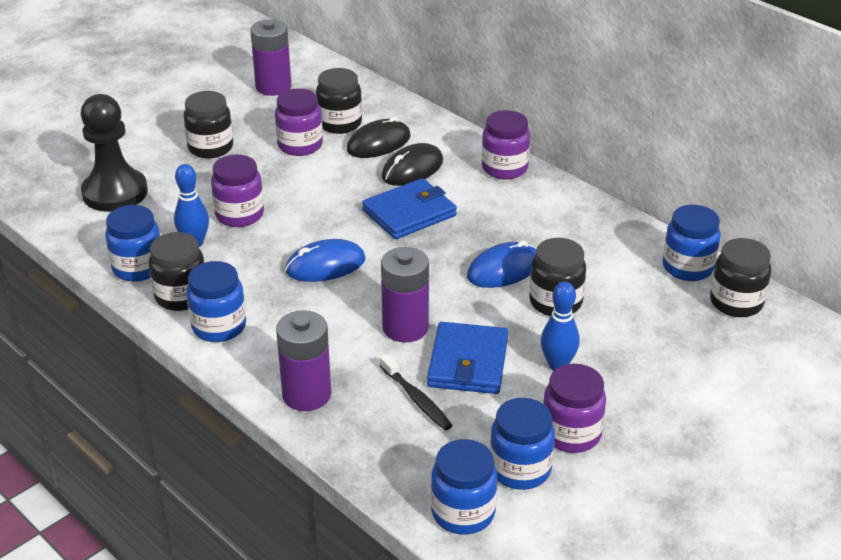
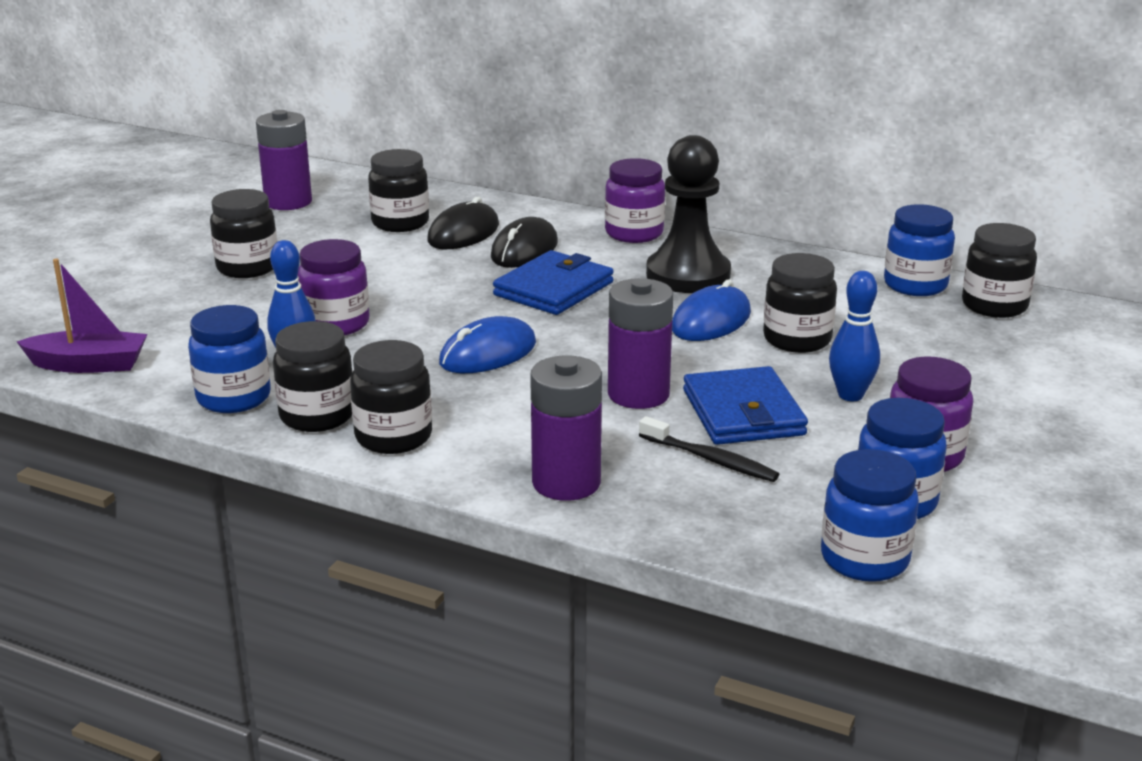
camera: 20 degrees left, 10 degrees down
(65, 217) = (89, 365): none -> purple boat
(115, 193) = (145, 329): black pawn -> black pawn (688, 275)
(219, 327) = (393, 437): blue jar -> black jar
(300, 145) = (365, 249): purple jar -> none

